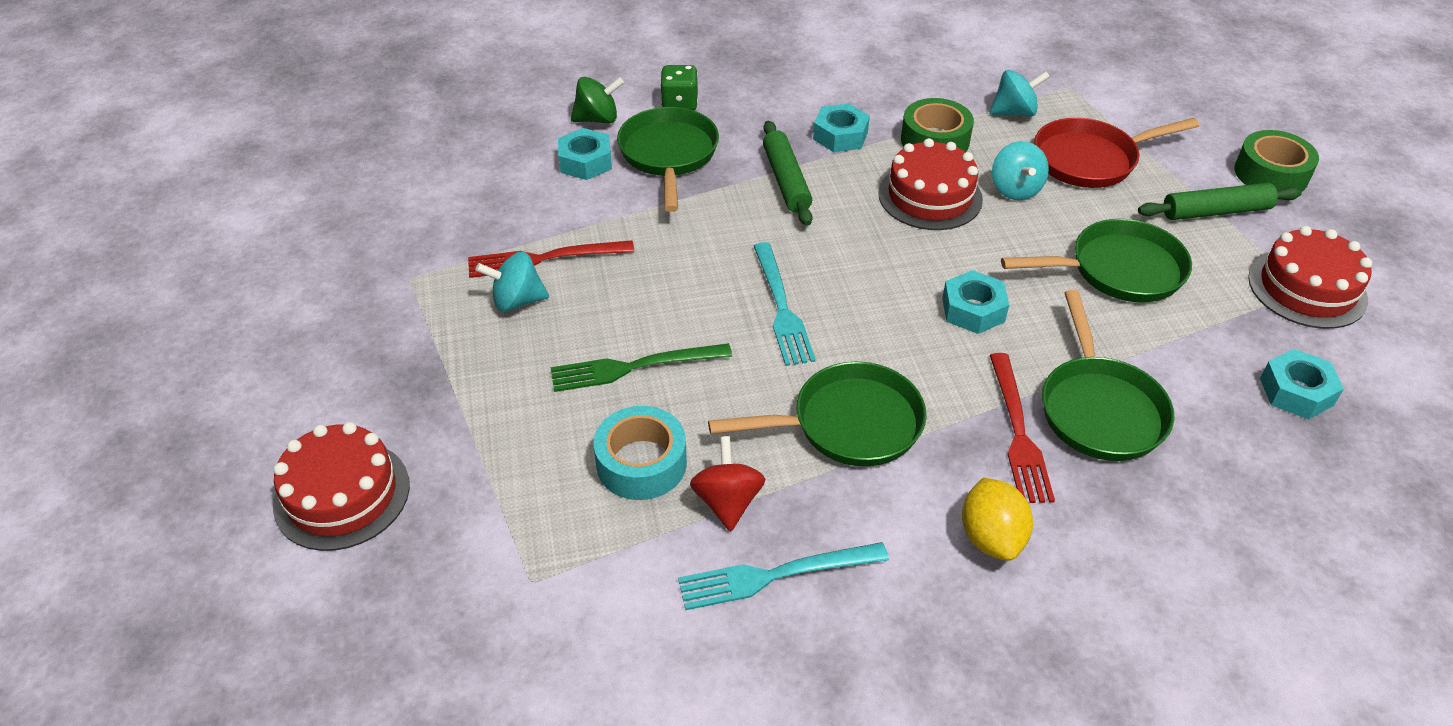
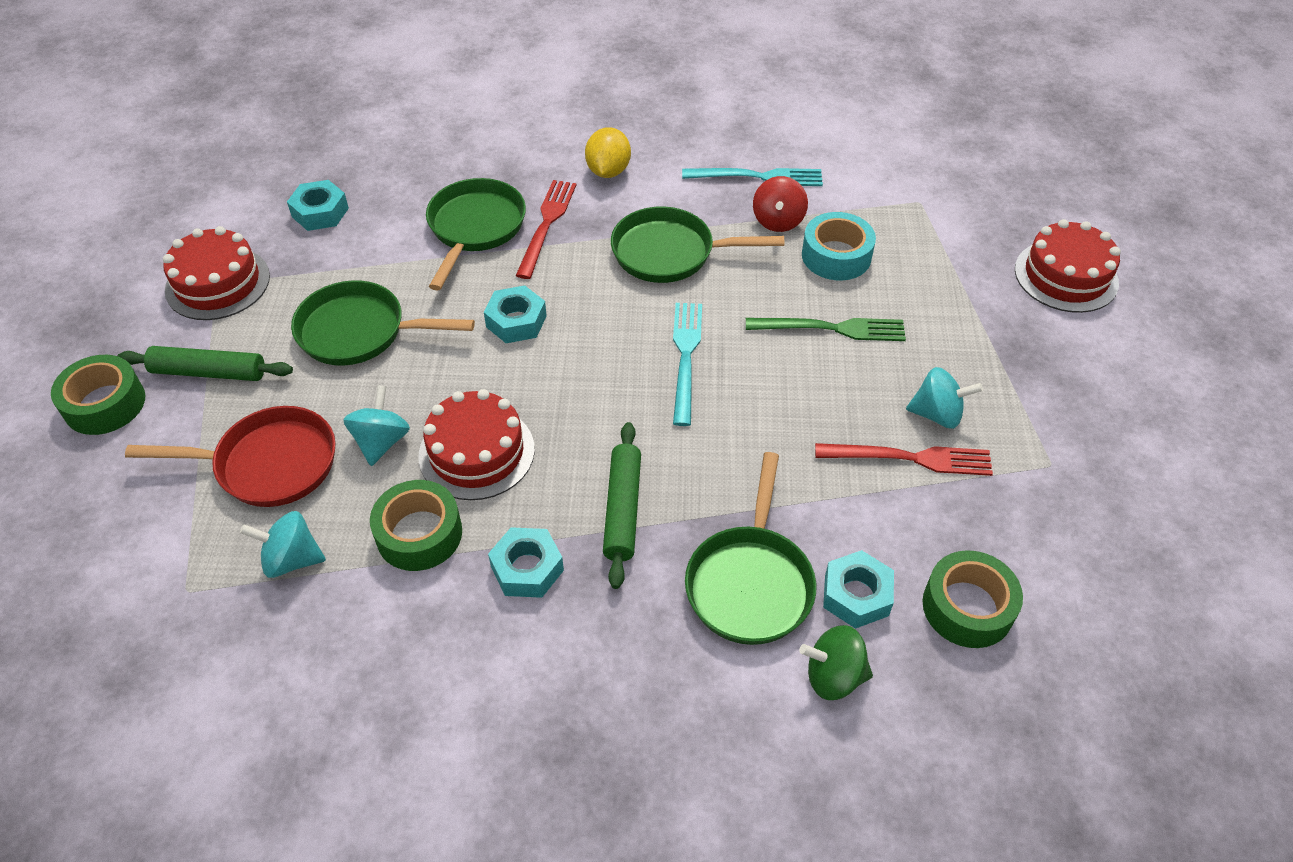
camera: 165 degrees left, 5 degrees up
(499, 169) = (967, 607): none -> green tape
(679, 103) = (714, 683): green dice -> none

